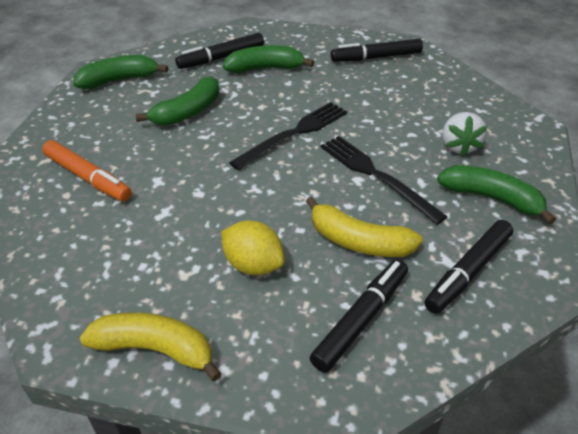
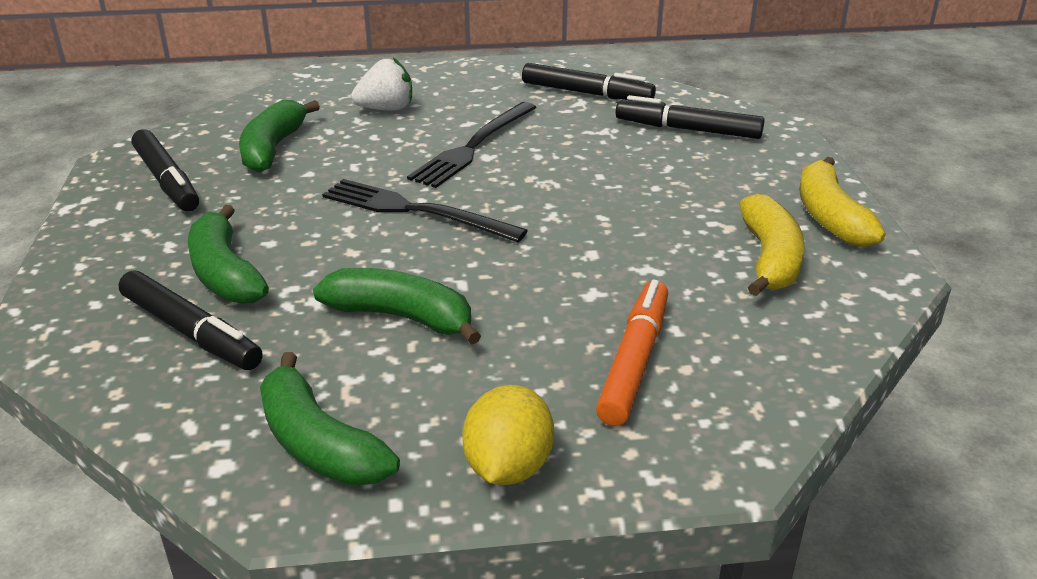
camera: 110 degrees left, 10 degrees down
(253, 265) = (675, 190): yellow lemon -> yellow lemon (508, 467)
(358, 241) = (590, 143): yellow banana -> yellow banana (770, 259)
(491, 198) = (472, 89): green banana -> green banana (273, 148)

